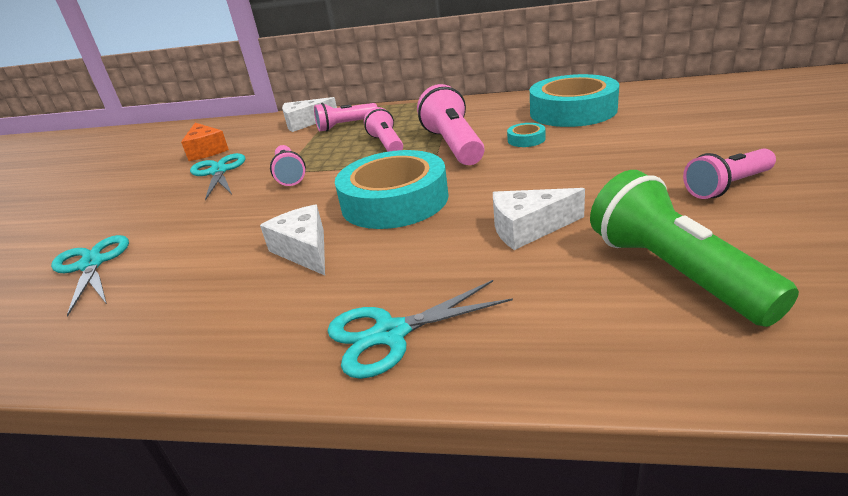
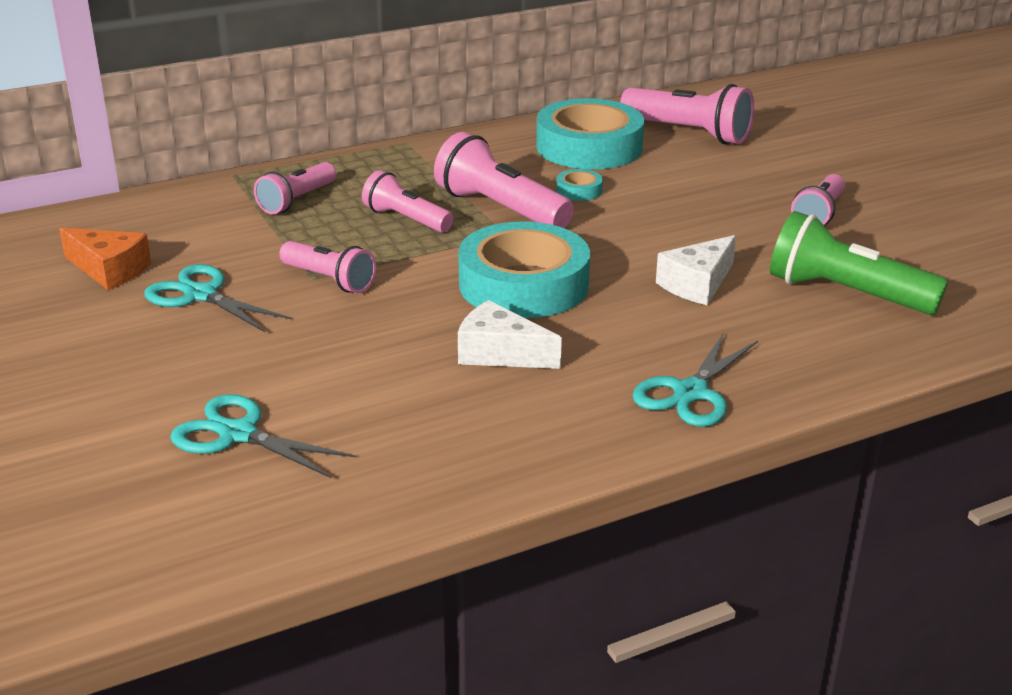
camera: 40 degrees left, 0 degrees up
(305, 123) = (216, 204): white cheese -> none
(668, 108) = (688, 133): none -> pink flashlight

